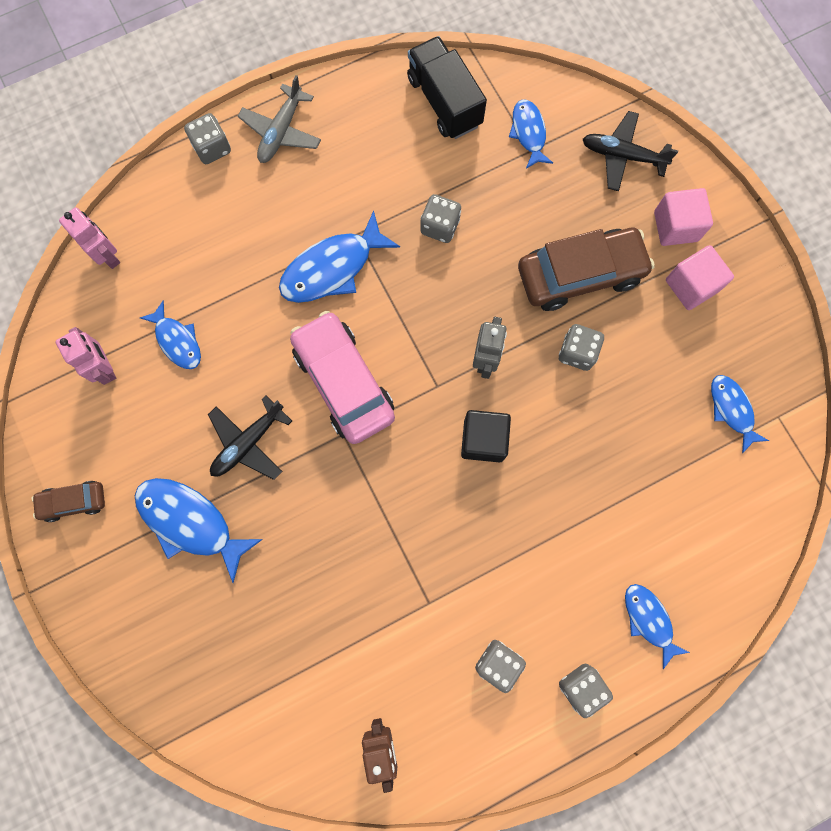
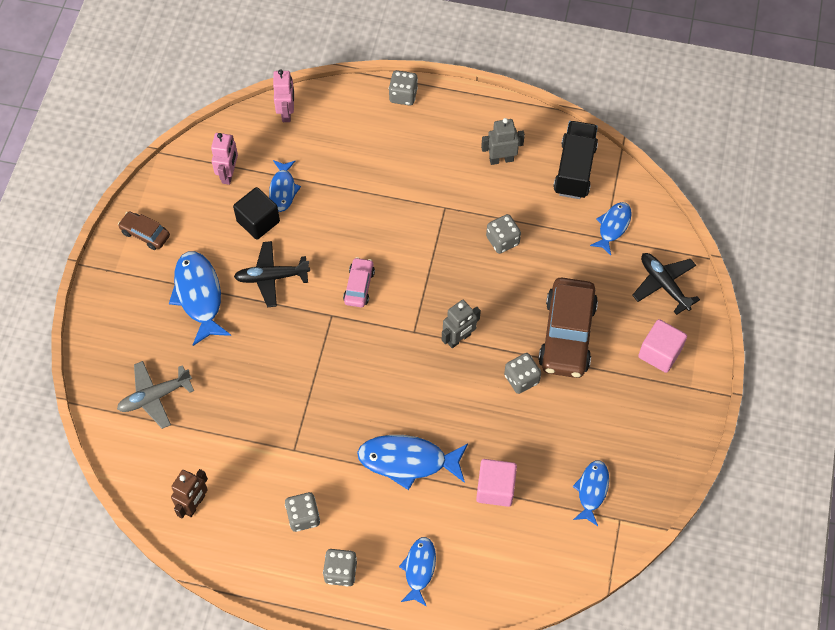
camera: 40 degrees right, 15 degrees down
(281, 132) = (454, 115): grey plane -> grey plane (155, 397)
(332, 268) = (412, 216): blue fish -> blue fish (407, 461)
(343, 382) = (359, 286): pink car -> pink car, size x0.51
(366, 143) = (501, 159): none -> grey robot
(483, 440) = (413, 384): black cube -> black cube (258, 221)
(580, 274) = (567, 335): brown car -> brown car turned 75 degrees clockwise
(691, 285) = (636, 396): pink cube -> pink cube (495, 488)

